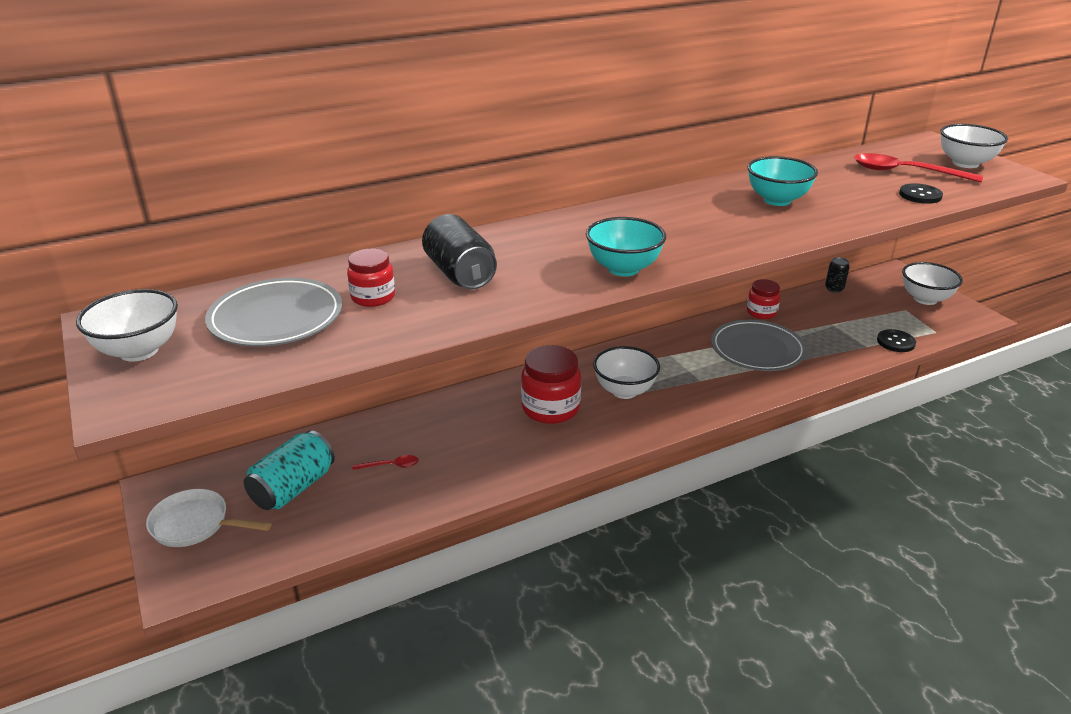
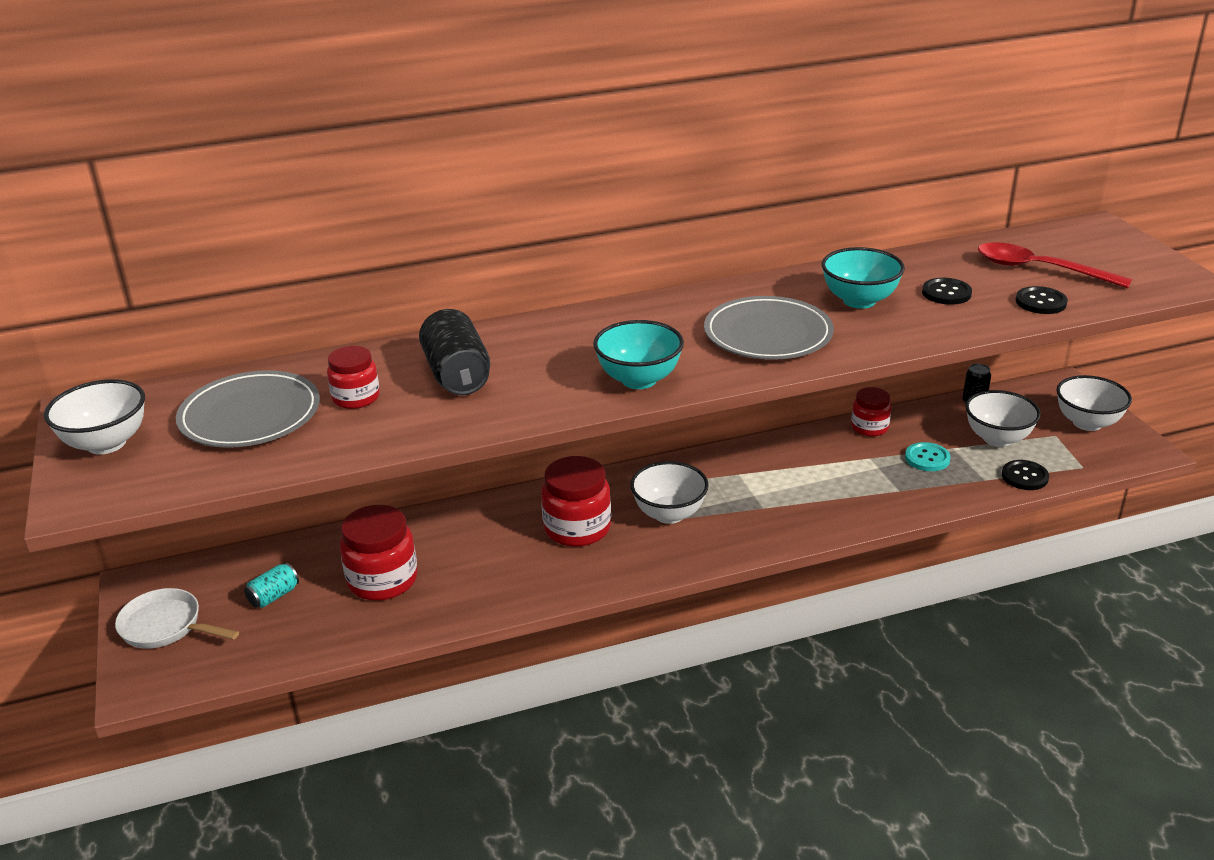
camera: 10 degrees right, 0 degrees up
(293, 488) = (274, 596): turquoise can -> turquoise can, size x0.54
(391, 466) = (382, 580): red spoon -> red jar
(757, 349) = (846, 474): grey plate -> grey plate (768, 334)
(815, 333) = (927, 458): none -> turquoise button
(843, 192) = (946, 293): none -> black button
(965, 163) = (1124, 260): white bowl -> white bowl (997, 438)

